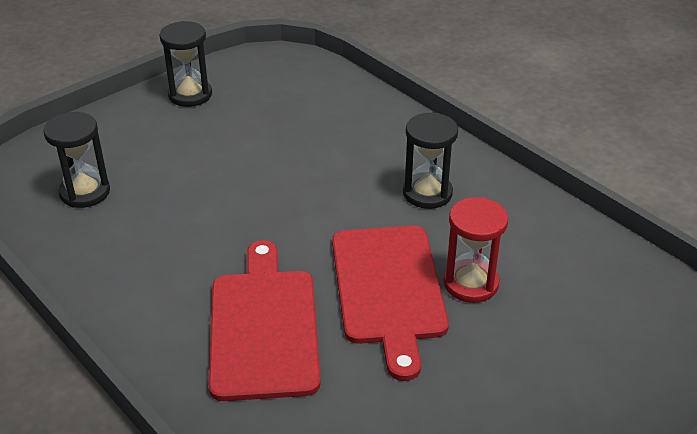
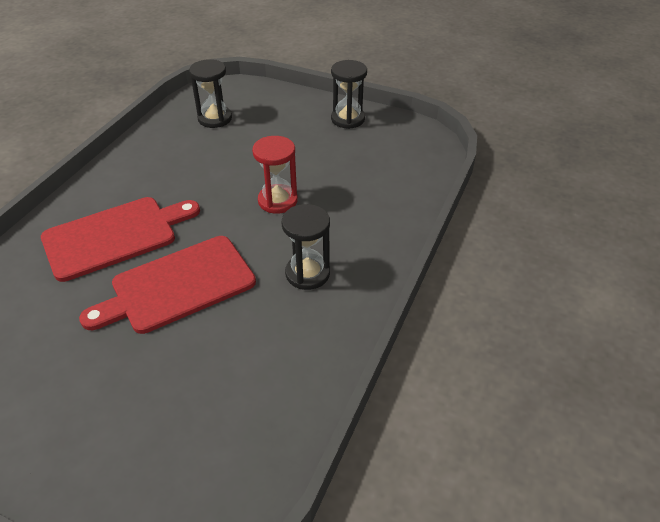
camera: 65 degrees right, 5 degrees up
(471, 283) = (204, 332): red hourglass -> red hourglass (277, 201)

